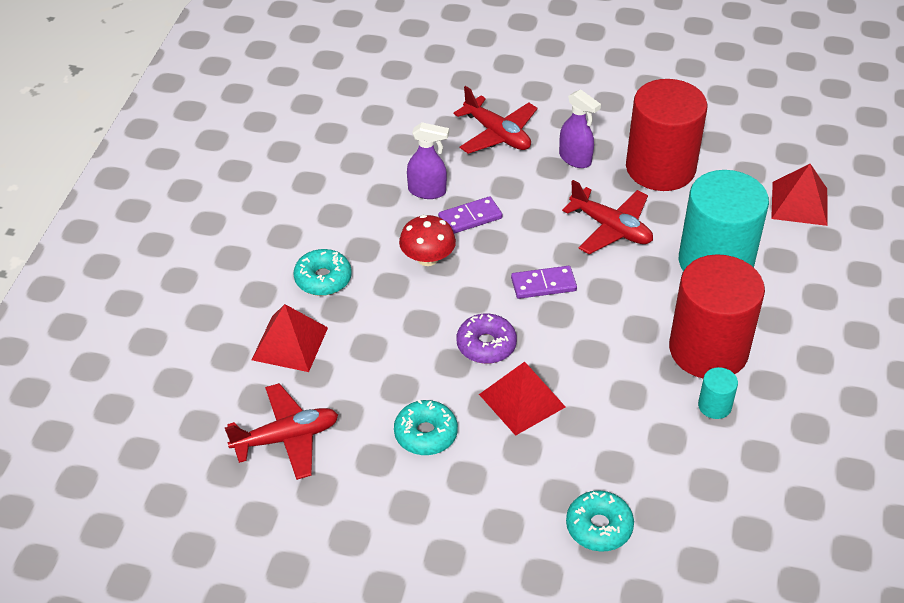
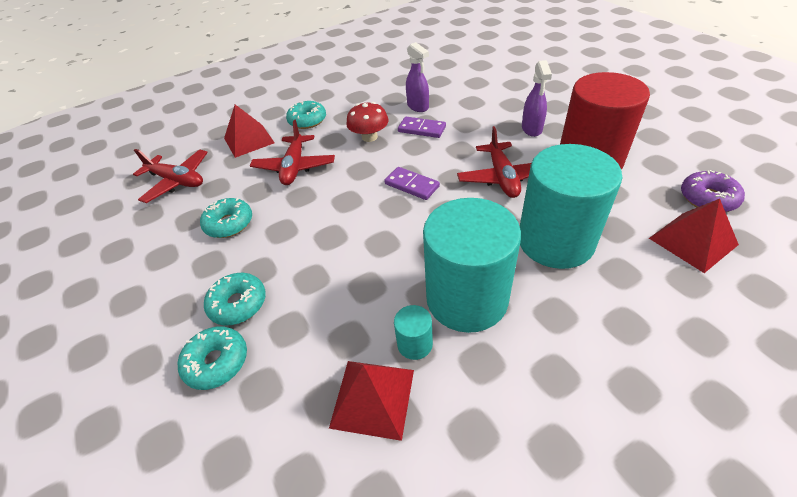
camera: 50 degrees right, 0 degrees up
(486, 345) = (330, 198): purple donut -> purple donut (707, 198)
(497, 134) = (498, 97): red plane -> red plane (294, 167)
(522, 400) = (301, 242): red pyramid -> red pyramid (372, 398)
(548, 482) = (238, 304): none -> turquoise donut
(708, 350) = (466, 298): red cylinder -> turquoise cylinder

